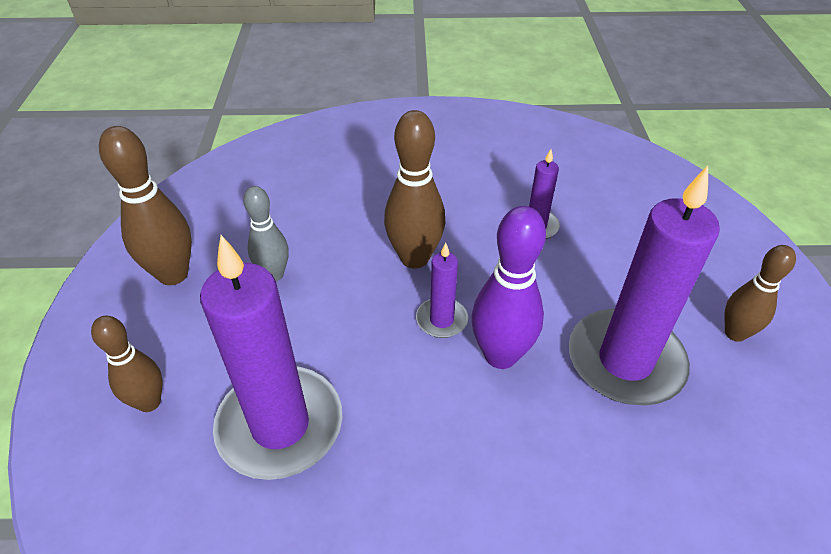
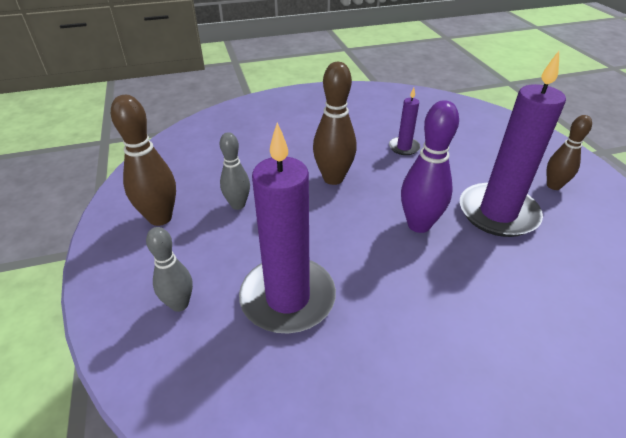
camera: 15 degrees left, 5 degrees down
(149, 402) = (179, 304): brown bowling pin -> grey bowling pin
(441, 320) = (369, 211): purple candle -> none

